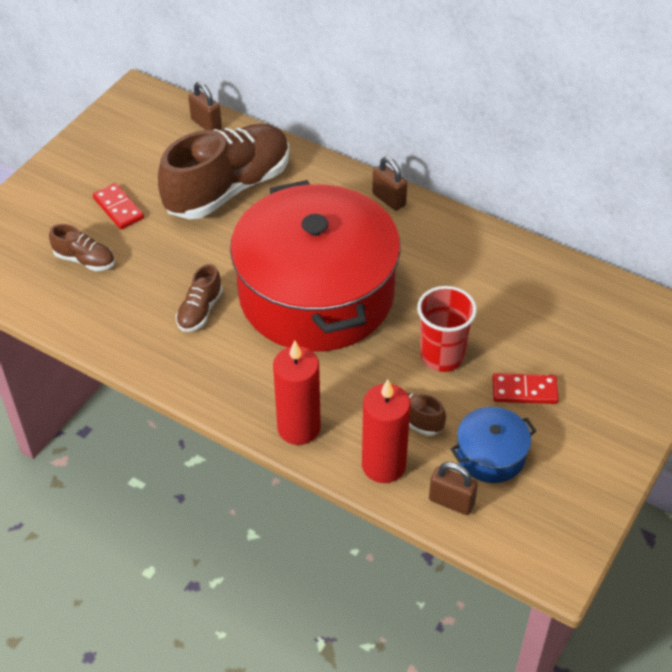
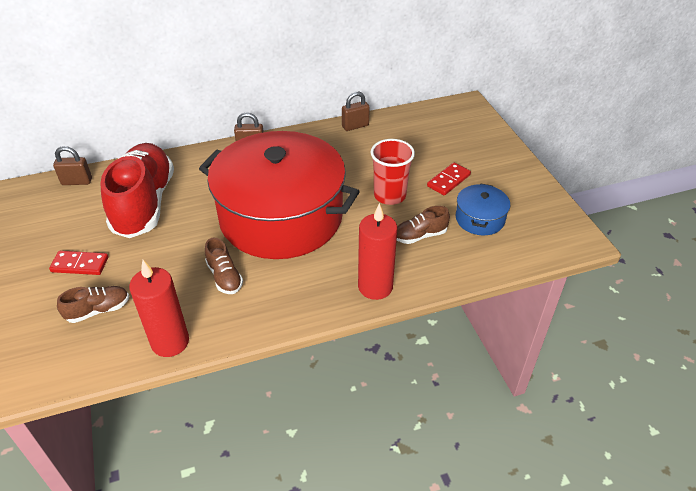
camera: 50 degrees left, 5 degrees down
(228, 189) = (144, 204): brown shoe -> red shoe
(383, 465) = (443, 266): red candle -> red candle (170, 342)
(451, 502) = (498, 254): brown padlock -> brown padlock (355, 126)

